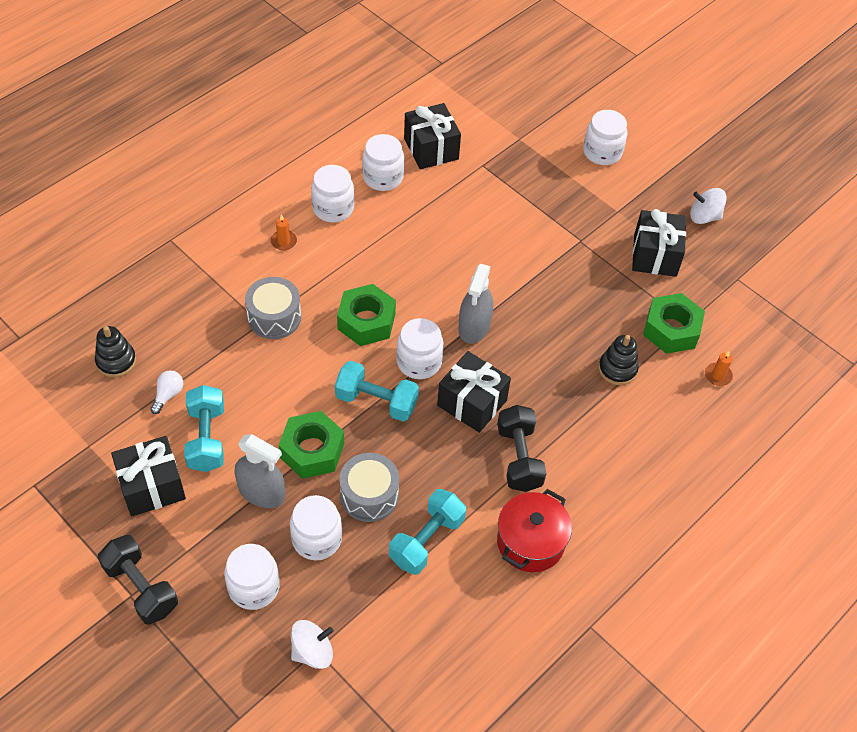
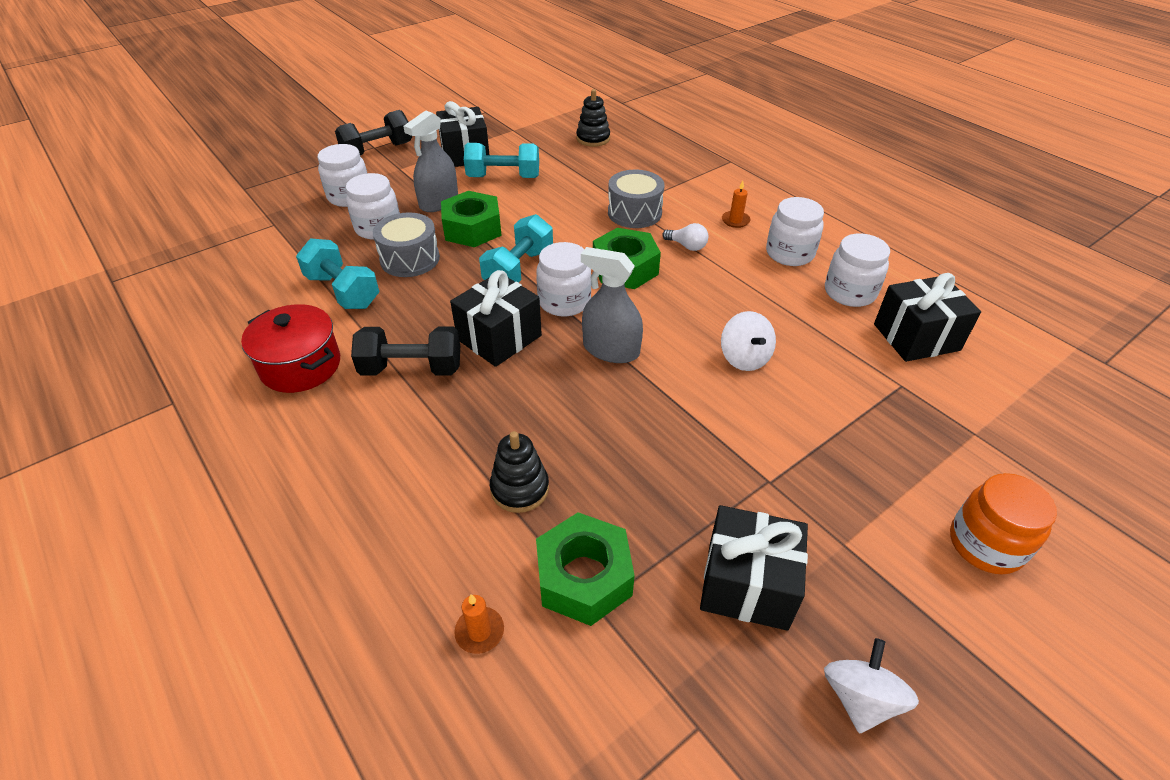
camera: 100 degrees right, 10 degrees down
(168, 395) = (553, 160): white light bulb -> white light bulb (687, 246)
(312, 651) = (273, 222): white spinning top -> white spinning top (744, 358)
(602, 152) = (985, 544): white jar -> orange jar

